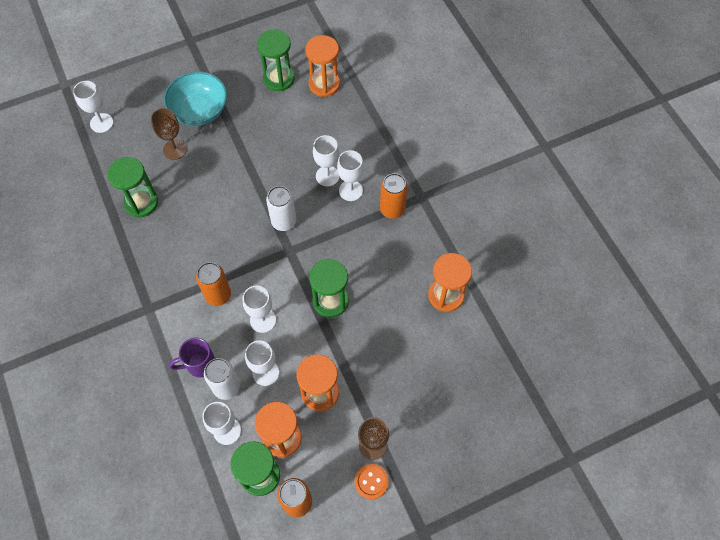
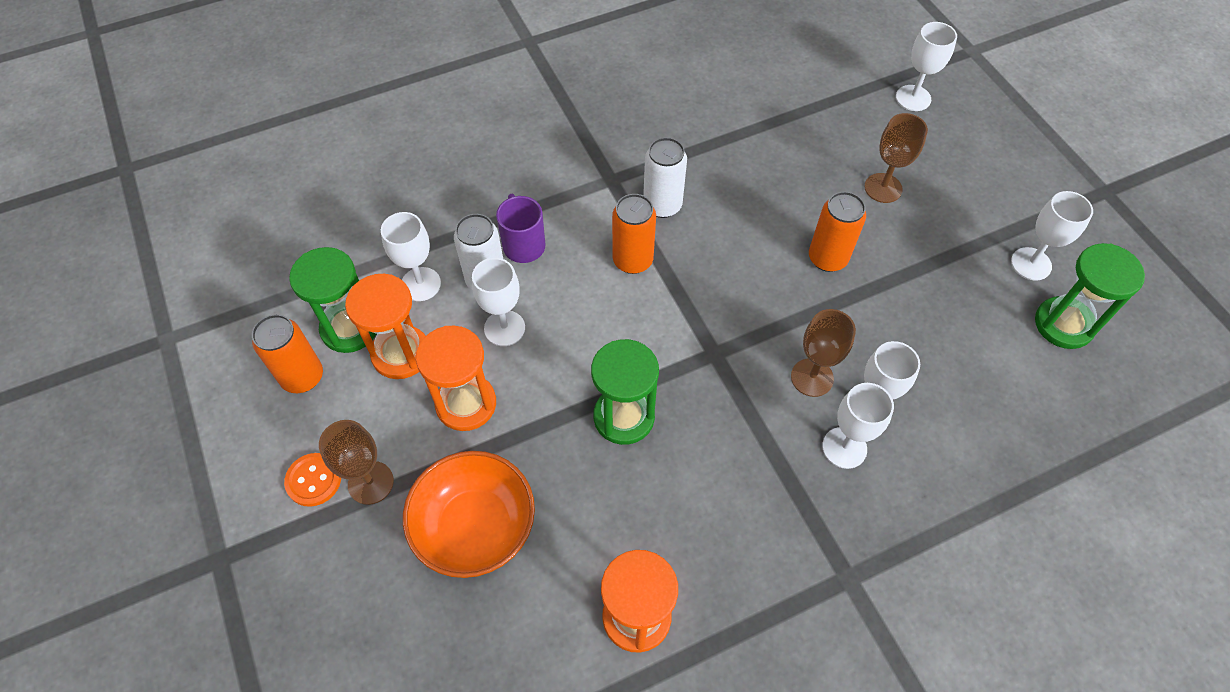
camera: 90 degrees right, 5 degrees down
(141, 202) = (782, 156): green hourglass -> none
(199, 111) = (964, 214): turquoise bowl -> none
(263, 320) = (590, 321): white goblet -> white goblet (1031, 264)
(284, 221) = (768, 343): white can -> white can (662, 205)
(307, 201) = (812, 377): none -> brown goblet
(324, 84) = (1072, 399): orange hourglass -> none
(392, 209) = (813, 521): orange can -> orange can (827, 258)
(399, 381) = (475, 527): none -> orange bowl

